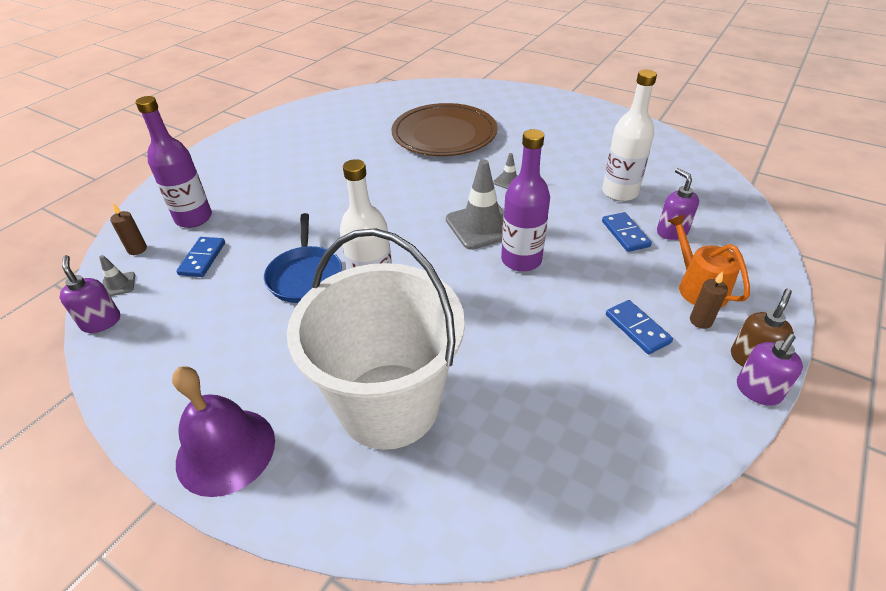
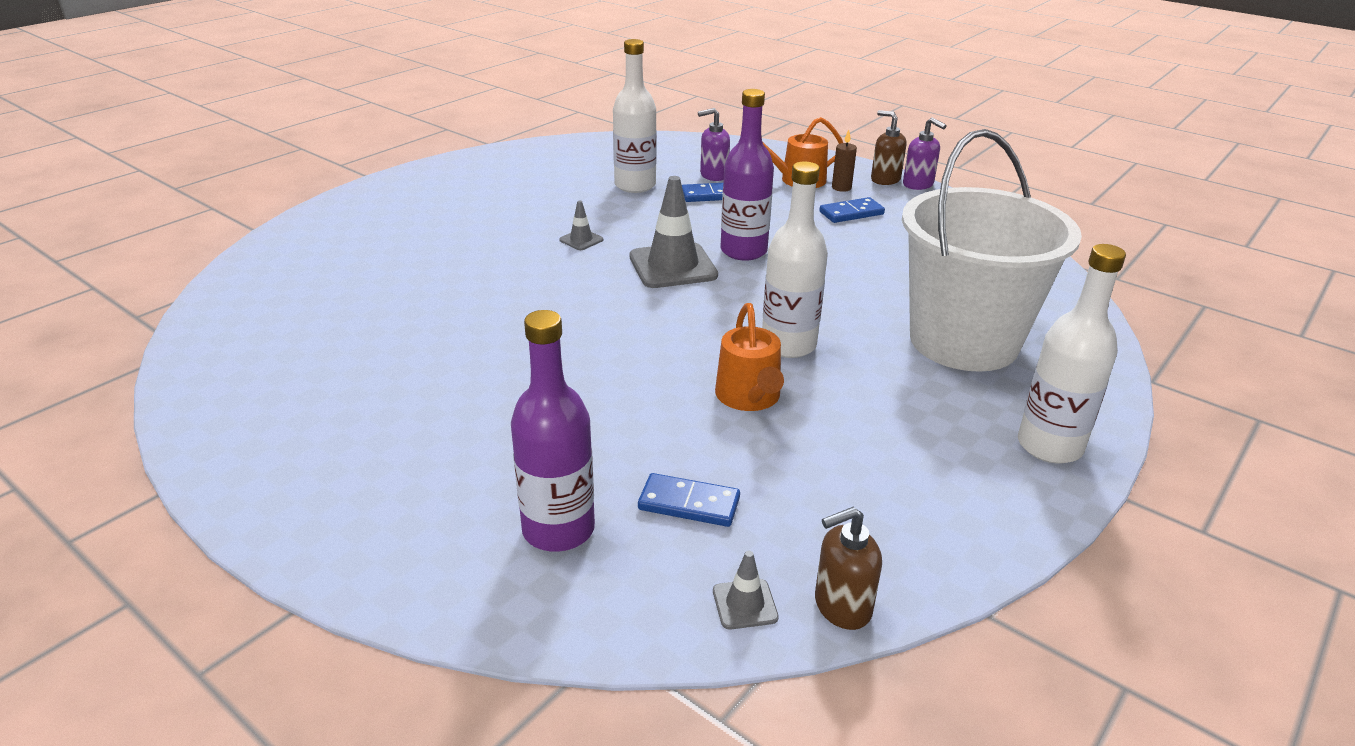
camera: 85 degrees left, 10 degrees down
(101, 322) = (842, 607): purple soap dispenser -> brown soap dispenser
(137, 249) = (640, 597): brown candle -> none
(226, 450) = (1049, 446): purple bell -> white bottle
(305, 275) = (749, 397): blue pan -> orange watering can
(444, 134) = (423, 271): brown plate -> none

